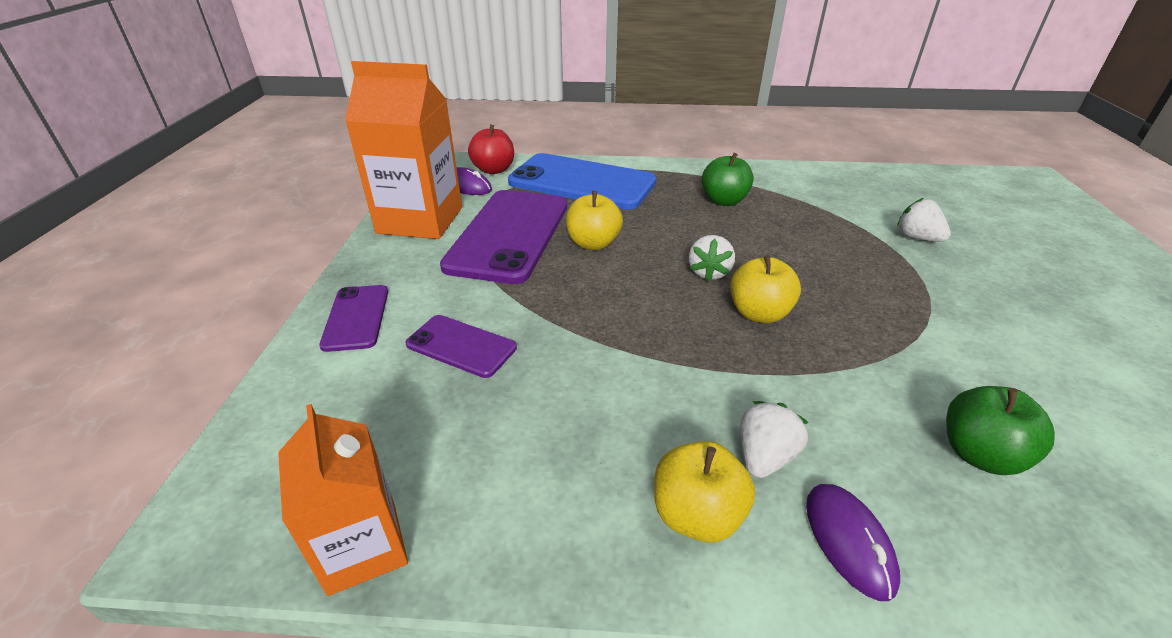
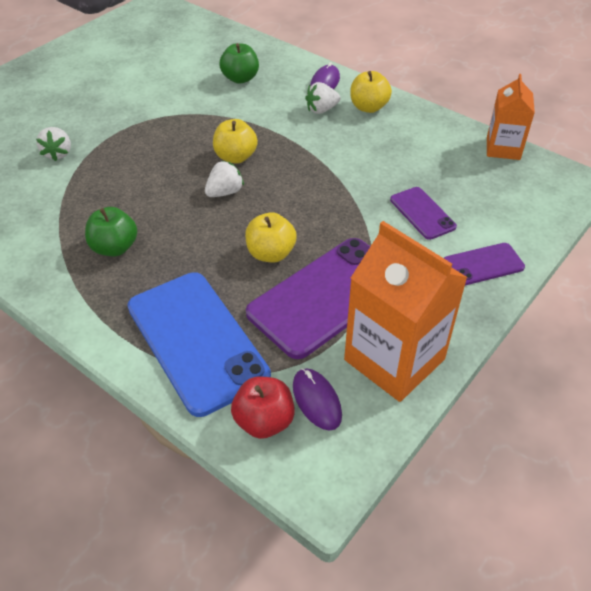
camera: 145 degrees left, 10 degrees up
(356, 317) = (483, 264): purple phone -> purple phone turned 45 degrees clockwise

